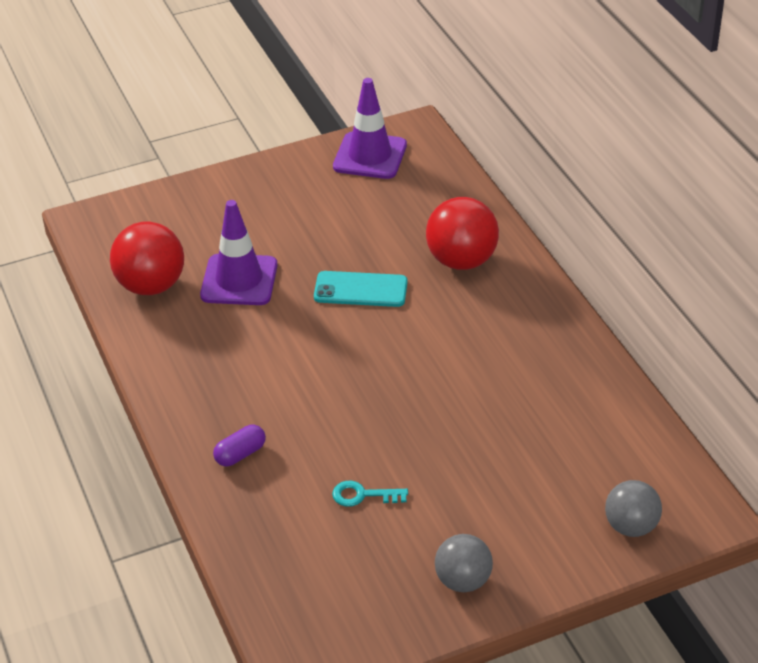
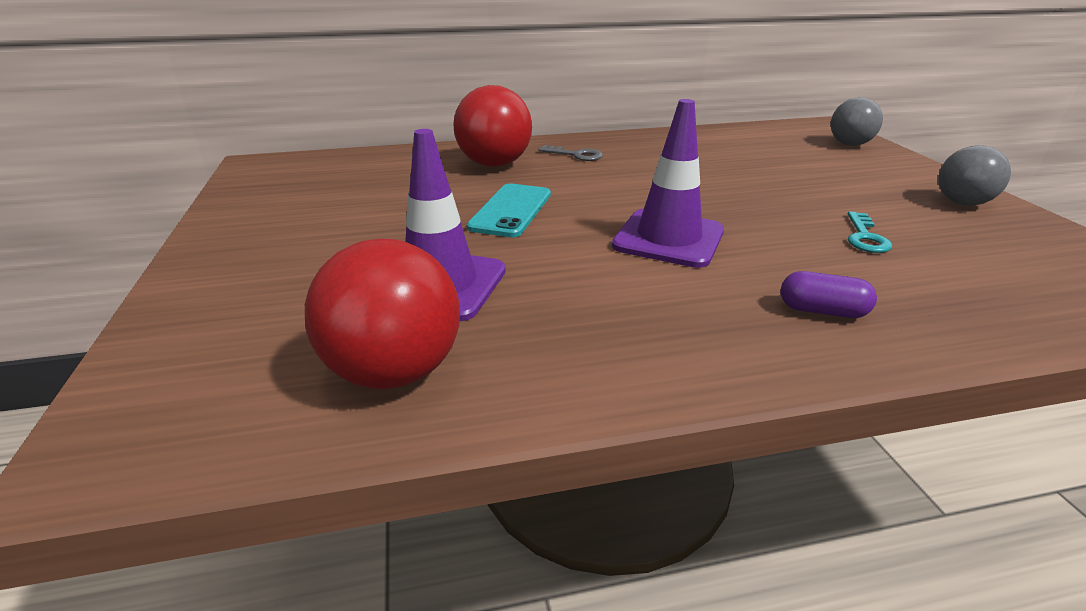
camera: 80 degrees left, 10 degrees down
(240, 454) = (822, 311): purple capsule -> purple capsule turned 45 degrees counterclockwise
(370, 156) = (273, 187): purple traffic cone -> purple traffic cone (668, 238)
(508, 309) = (576, 155): none -> grey key

